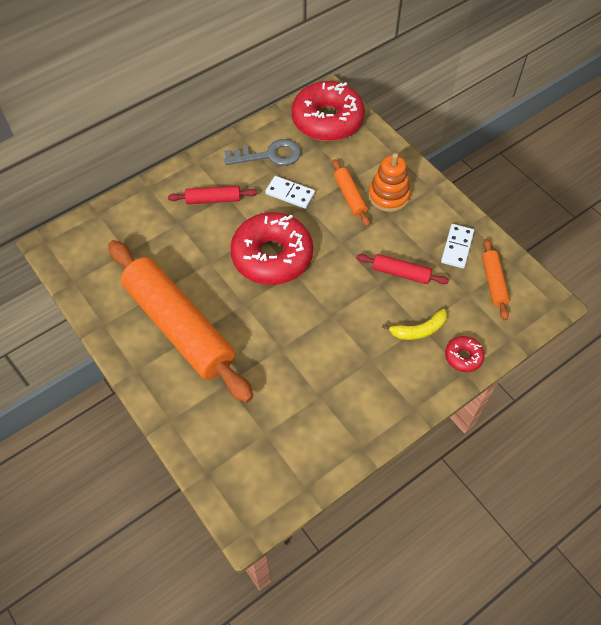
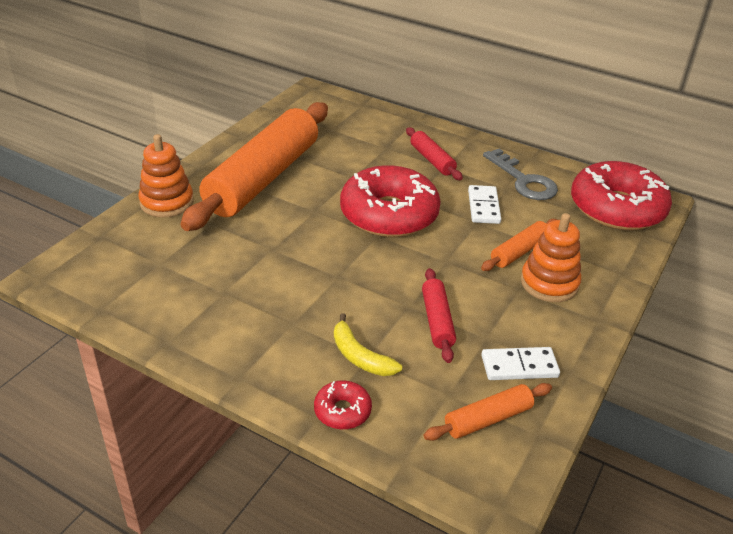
camera: 65 degrees right, 20 degrees down
(180, 410) = (167, 202): none -> orange stacking toy

